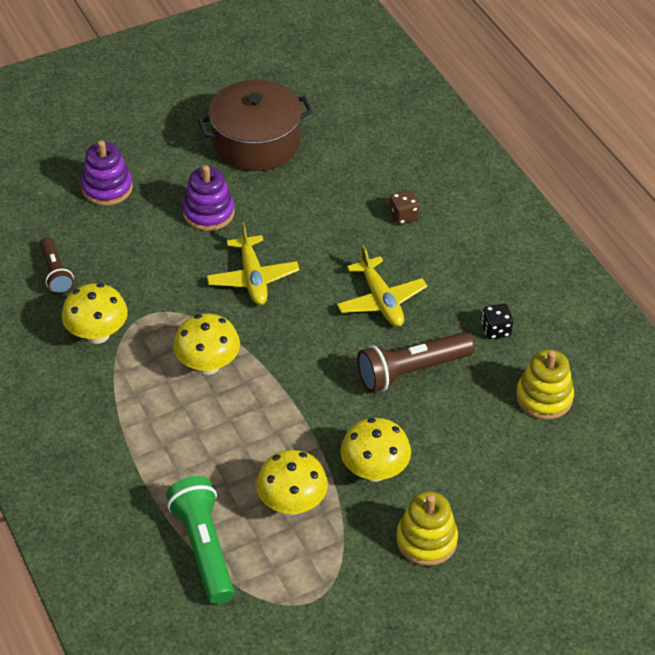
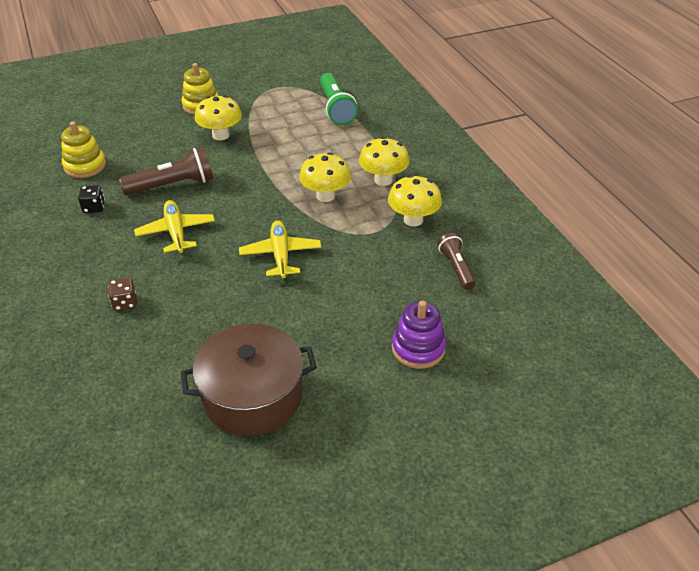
camera: 175 degrees left, 5 degrees down
(208, 213) = (314, 316): purple stacking toy -> none
(292, 503) = (278, 123): yellow mushroom -> yellow mushroom (383, 180)

